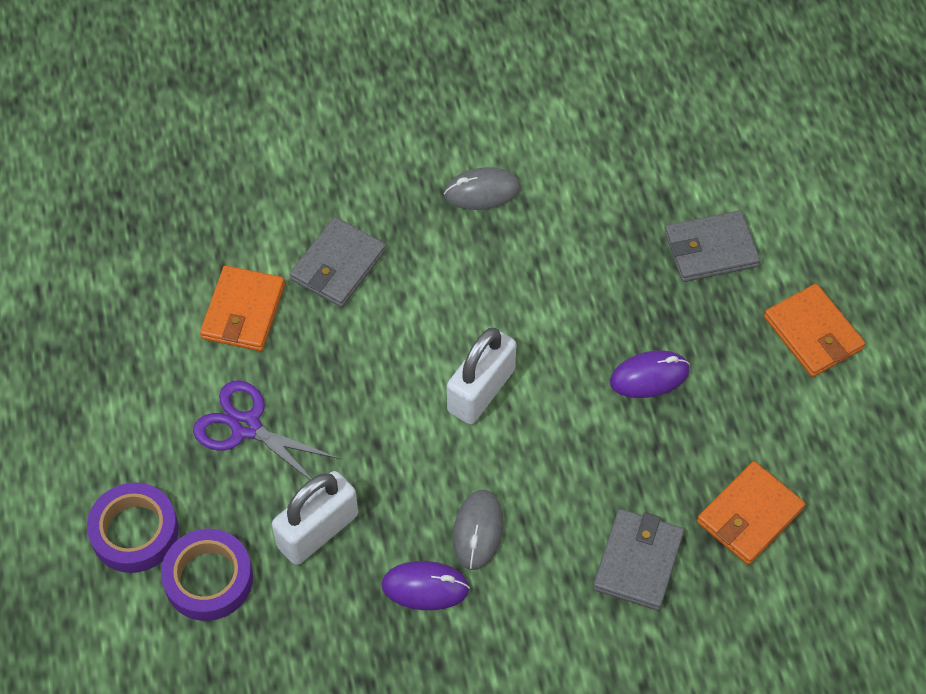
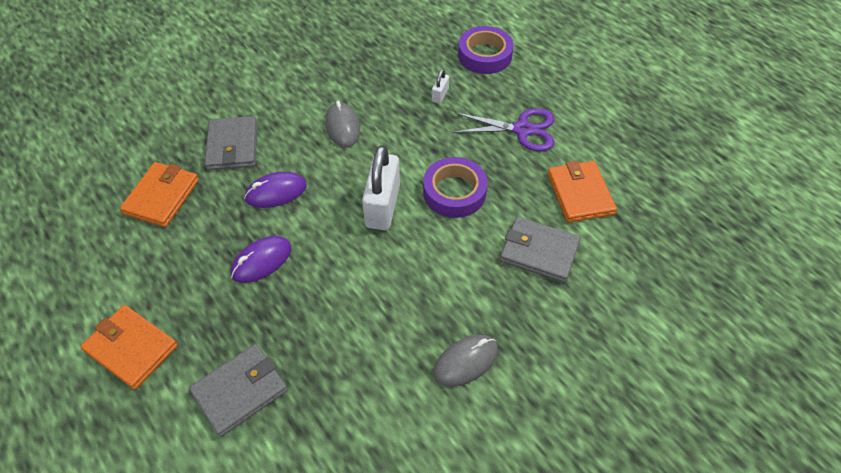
camera: 155 degrees right, 5 degrees down
(135, 532) = (542, 60): purple tape -> purple tape (454, 192)
(317, 530) = (440, 95): white padlock -> white padlock, size x0.45
(338, 265) = (539, 251): grey wallet -> grey wallet turned 75 degrees counterclockwise
(425, 587) = (360, 91): purple mouse -> purple mouse (276, 192)

